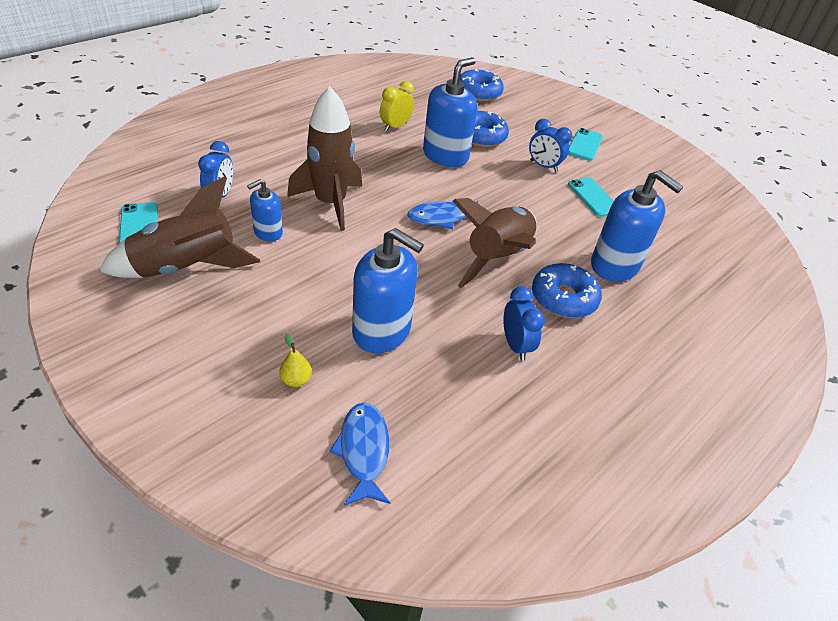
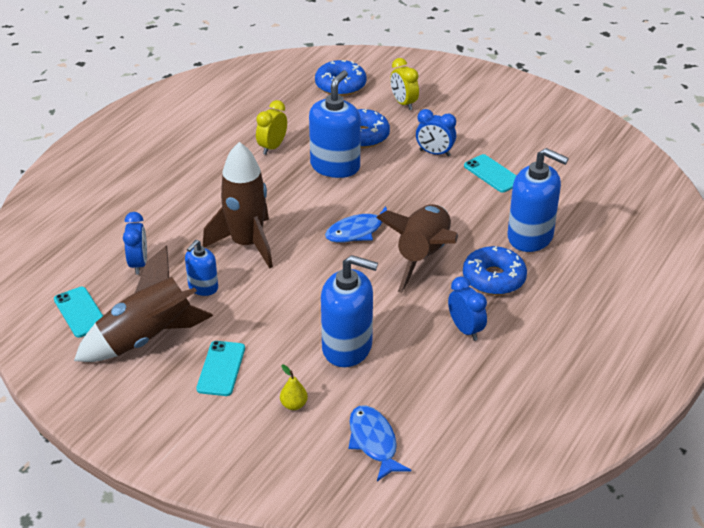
camera: 10 degrees left, 5 degrees down
(529, 119) = (403, 103): none -> yellow clock
(585, 145) = (468, 119): turquoise phone -> turquoise phone (221, 368)

